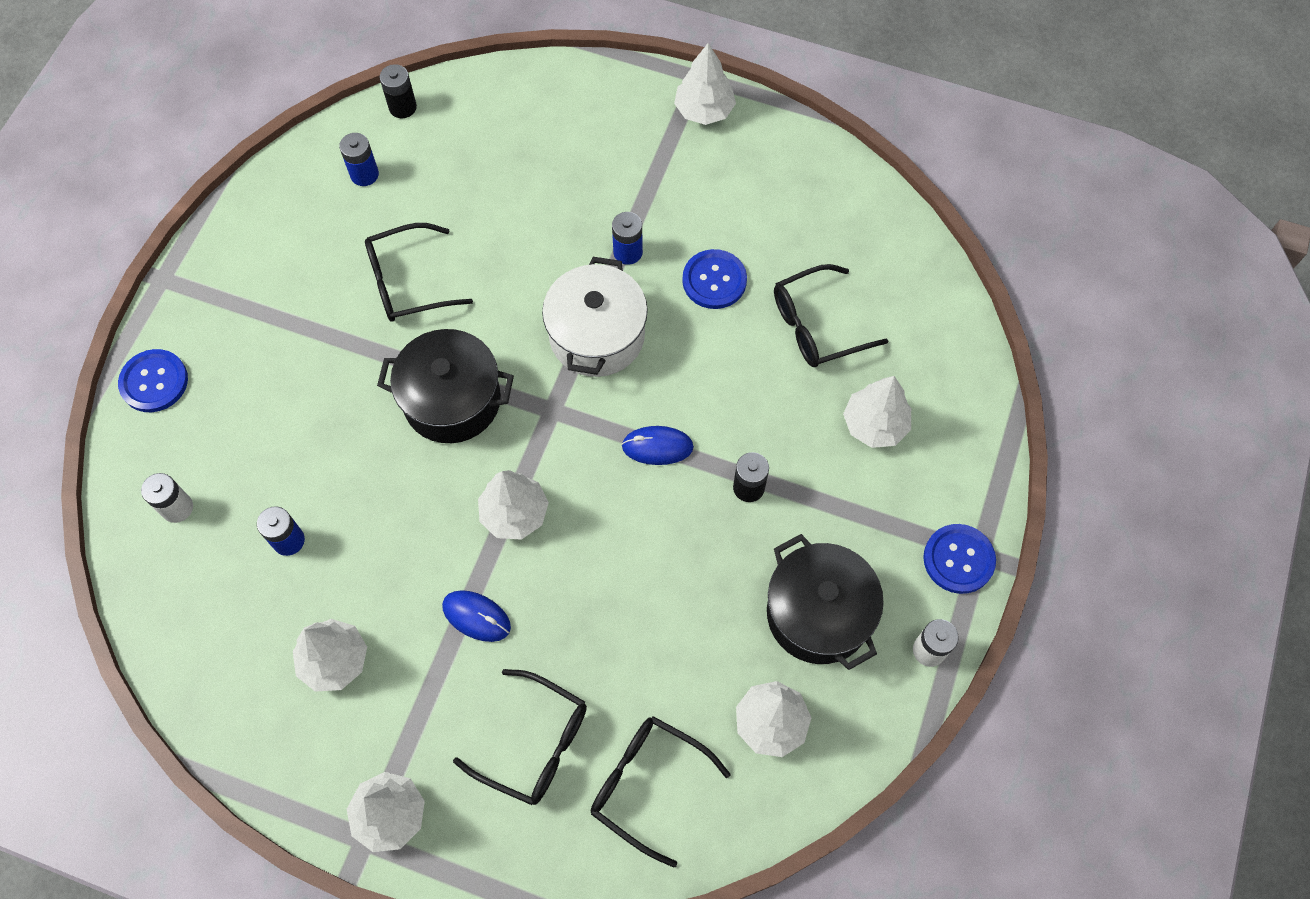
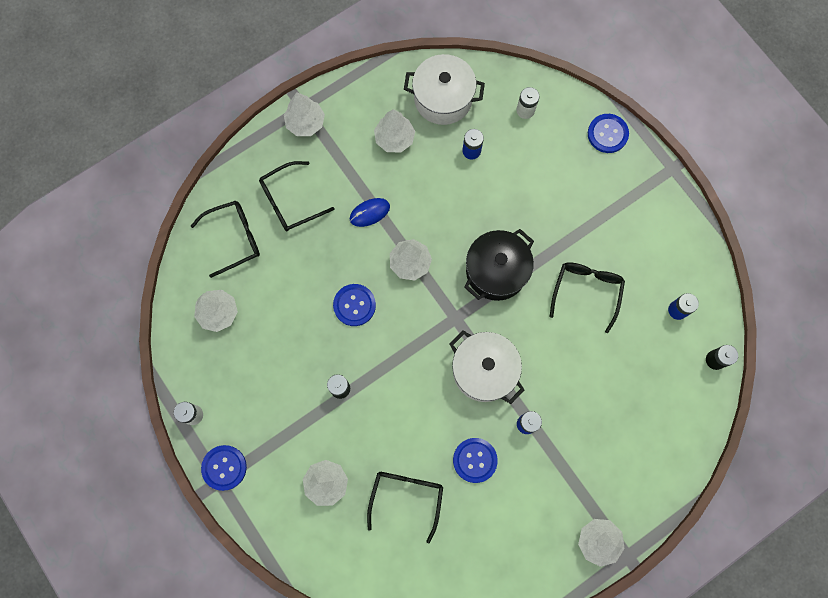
camera: 125 degrees right, 10 degrees up
(224, 634) = (443, 99): none -> white pot
(625, 545) = (354, 305): none -> blue button
(657, 447) = (396, 358): blue mouse -> none
(818, 614) = (251, 374): black pot -> none

